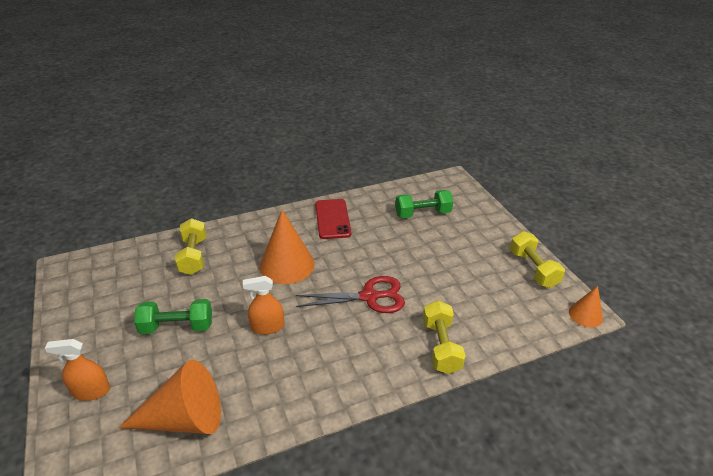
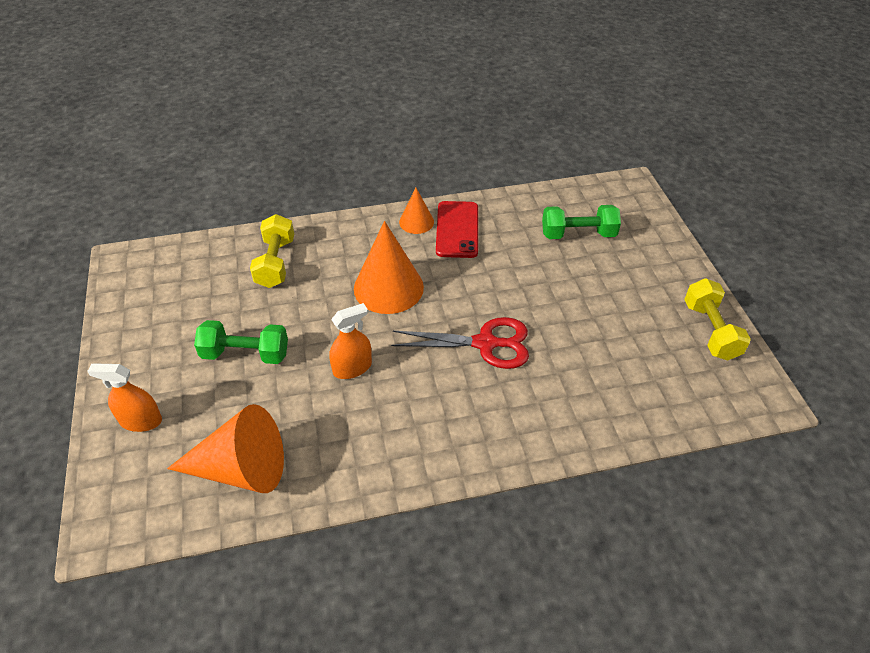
camera: 10 degrees right, 10 degrees up
(267, 327) = (352, 368): orange spray bottle -> orange spray bottle turned 150 degrees clockwise
(441, 346) = (563, 421): yellow dumbbell -> none
(585, 315) = (766, 403): orange cone -> orange cone (416, 222)

